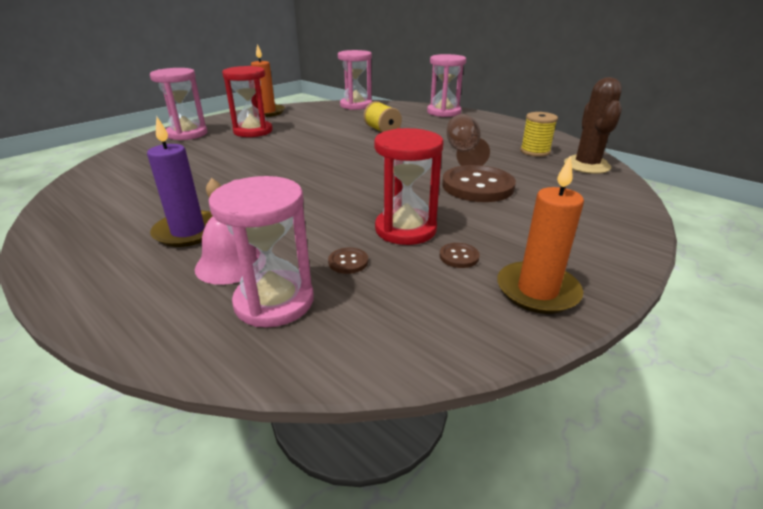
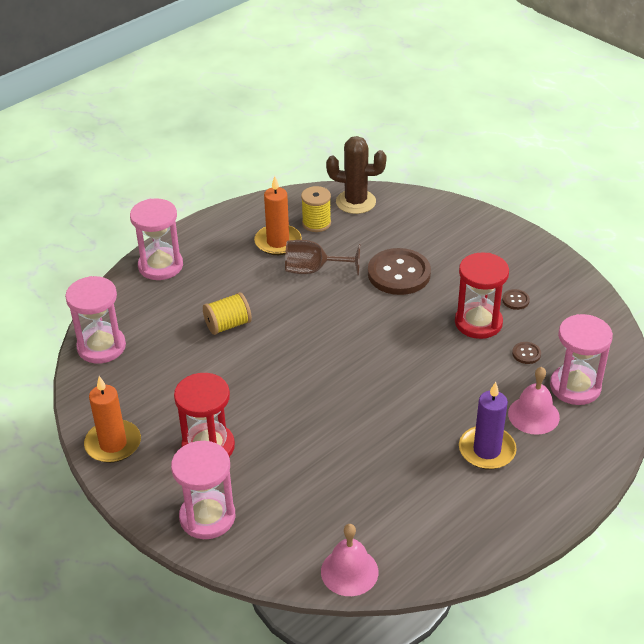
camera: 85 degrees left, 10 degrees up
(93, 173) = (349, 571): none -> pink bell
(537, 290) = (551, 274): orange candle -> orange candle (278, 242)

